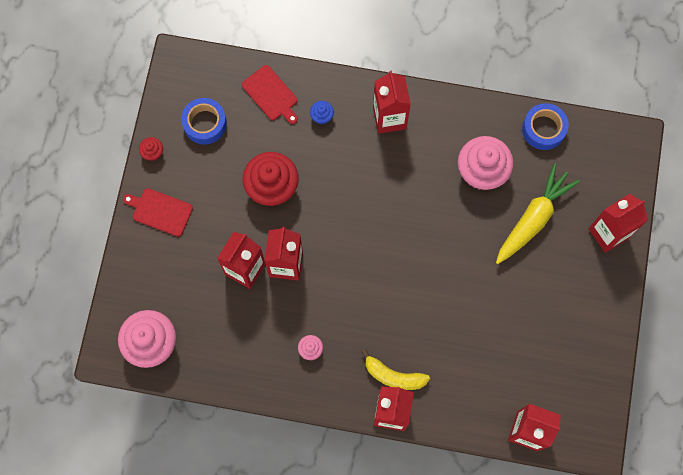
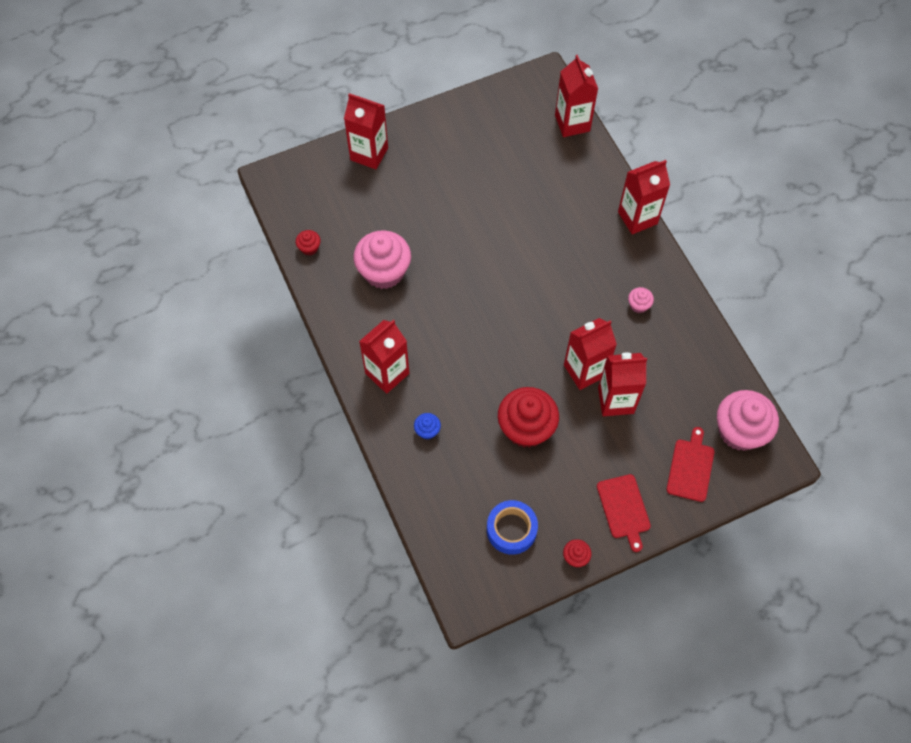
camera: 125 degrees left, 10 degrees down
(271, 94) = (438, 490): red cutting board -> red cutting board (690, 467)
(393, 376) = (608, 233): yellow banana -> none
(533, 218) = (397, 211): yellow carrot -> none
(543, 129) = (309, 248): blue tape -> red cupcake

